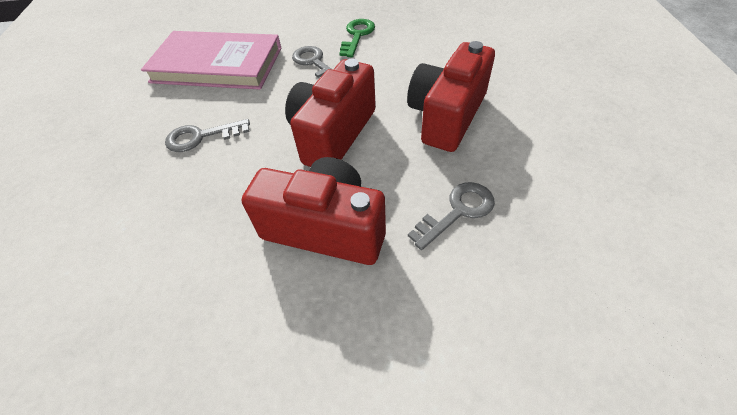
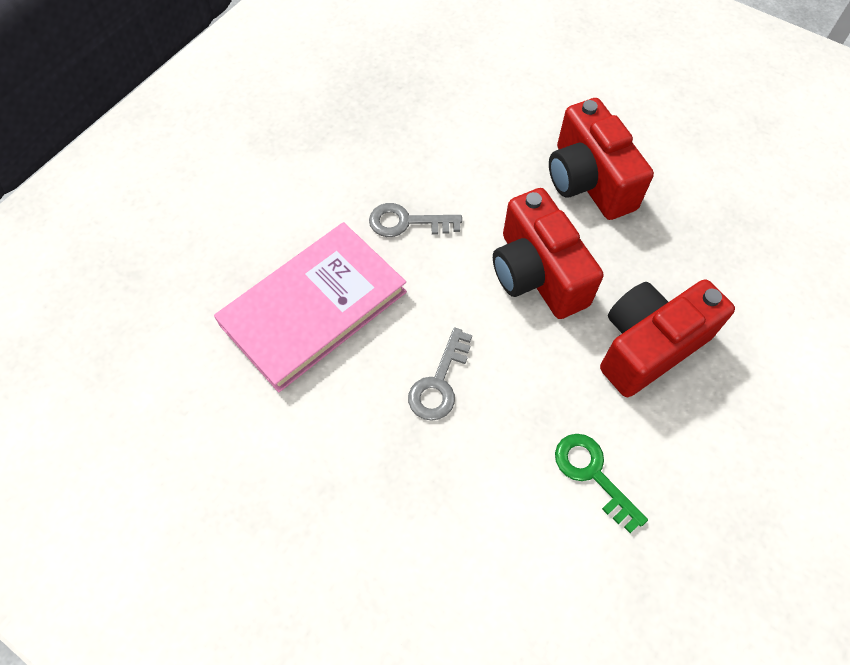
camera: 55 degrees left, 10 degrees up
(357, 35) = (394, 158): green key -> green key (592, 474)
(457, 211) = (699, 251): grey key -> none

